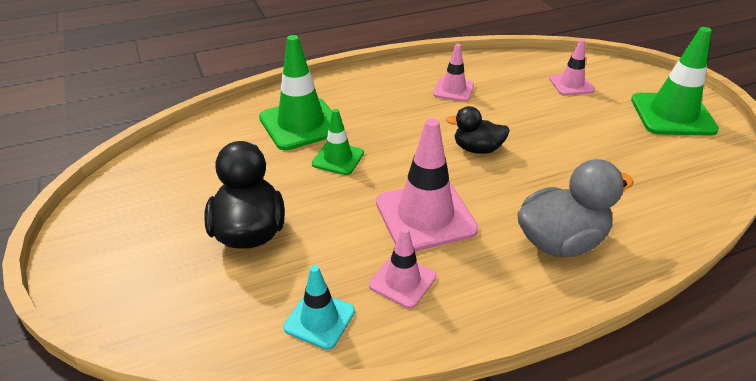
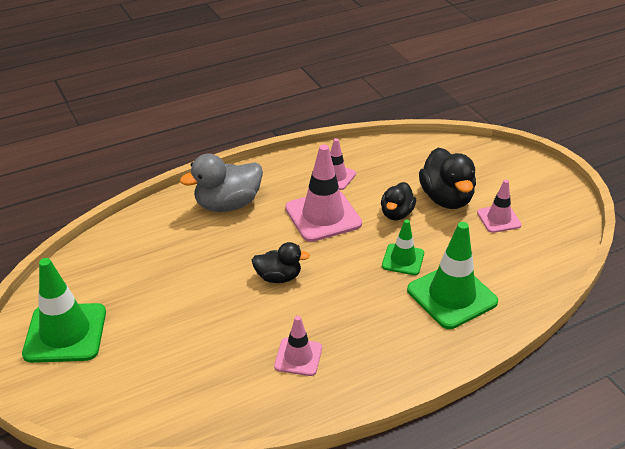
camera: 175 degrees right, 0 degrees up
(319, 319) = (380, 156): turquoise traffic cone -> none
(326, 213) = (396, 214): none -> black duck
(571, 84) = (156, 376): pink traffic cone -> pink traffic cone (498, 219)

